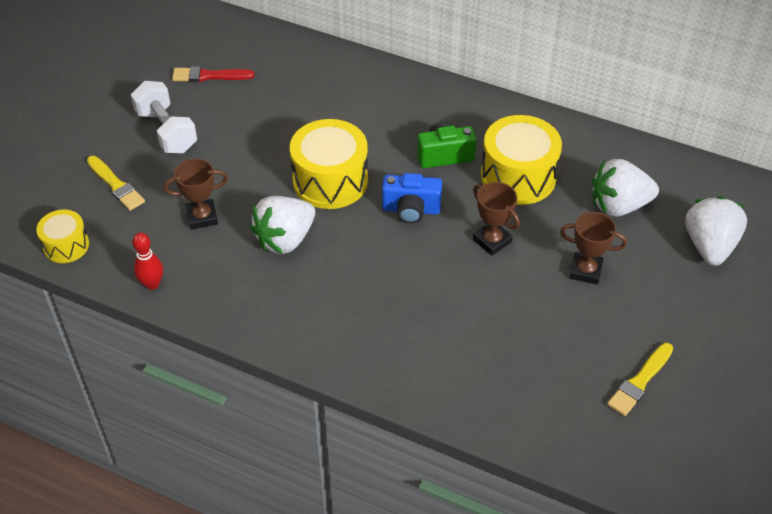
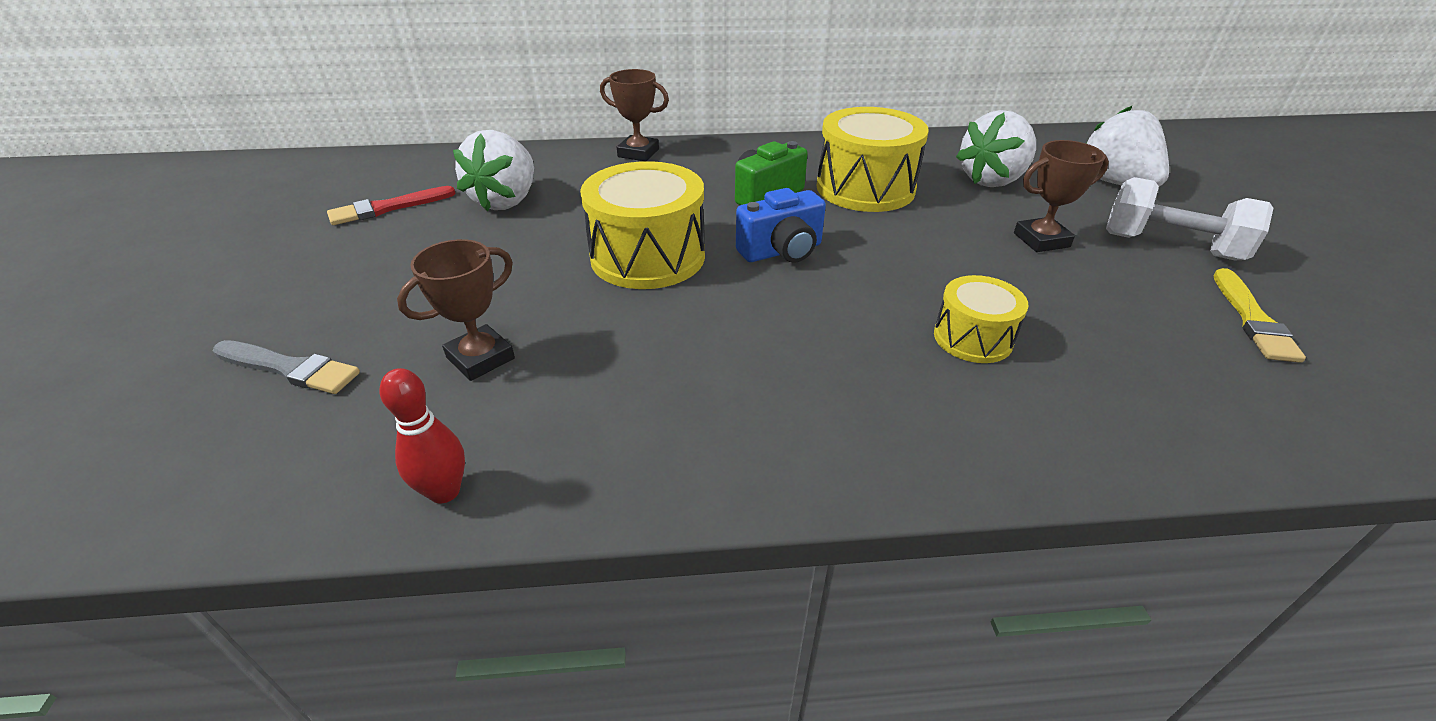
camera: 30 degrees left, 10 degrees down
(66, 245) = (213, 499): yellow drum -> yellow drum (972, 338)
(116, 185) = (290, 368): yellow brush -> grey brush
(166, 131) = (352, 278): white dumbbell -> white dumbbell (1170, 246)
(285, 239) = (641, 339): white strawberry -> white strawberry (506, 201)
(492, 241) = (910, 248): brown trophy -> brown trophy (638, 153)

